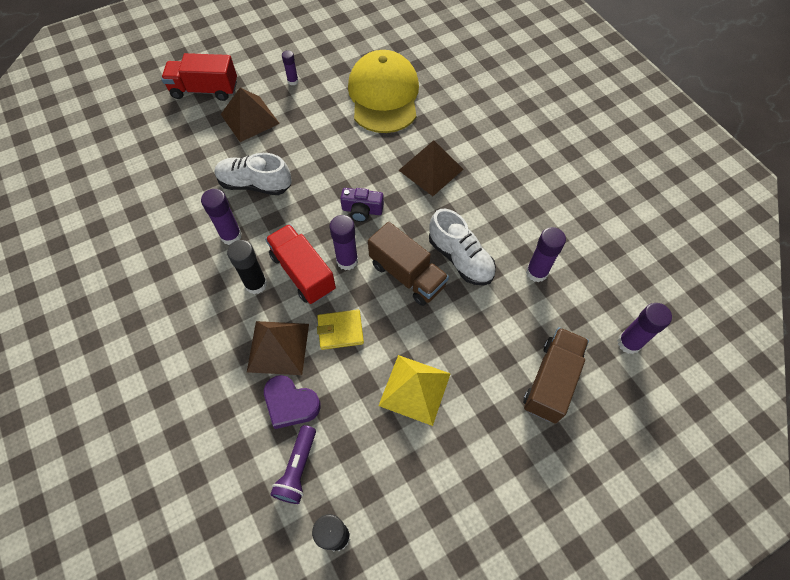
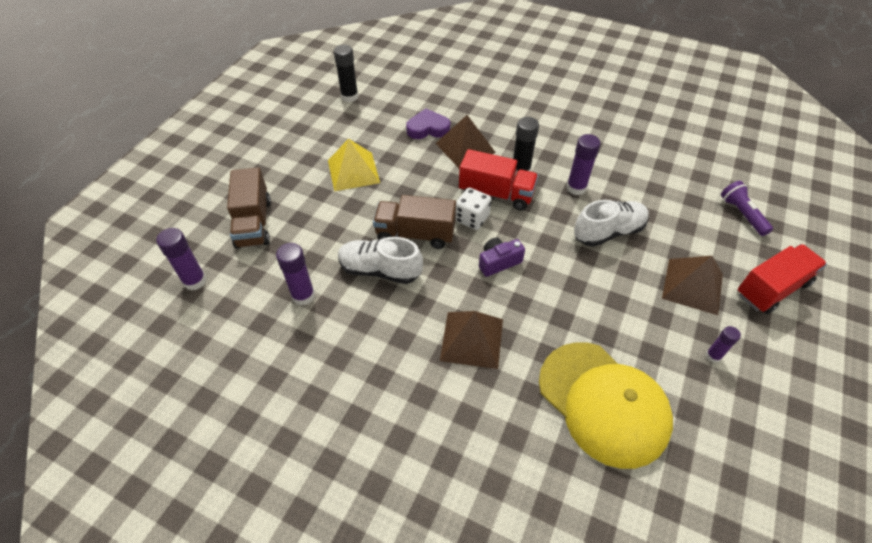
camera: 145 degrees right, 10 degrees down
(297, 469) = (395, 107): purple flashlight -> purple flashlight (741, 214)
(340, 331) = (433, 175): yellow wallet -> none
(347, 261) = (472, 218): purple glue stick -> white dice

